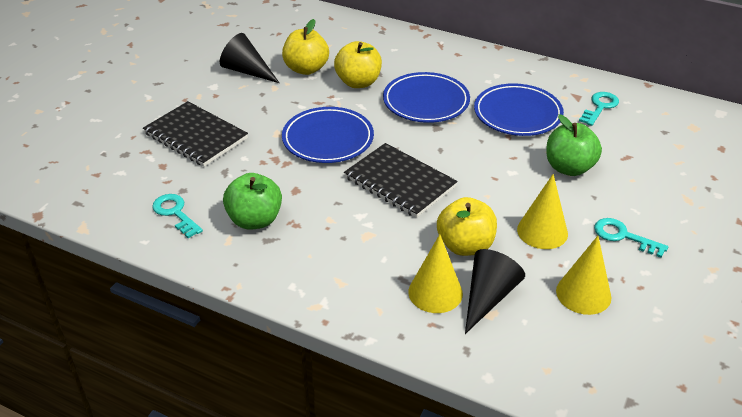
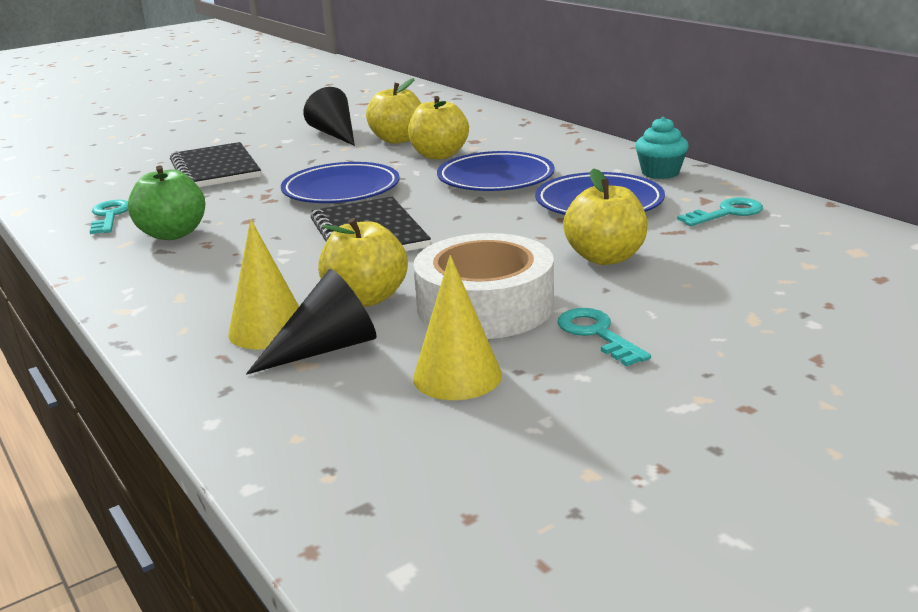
camera: 30 degrees right, 15 degrees down
(527, 73) = (660, 173): none -> turquoise cupcake
(542, 231) = (485, 306): yellow cone -> white tape
(569, 168) = (605, 257): green apple -> yellow apple

